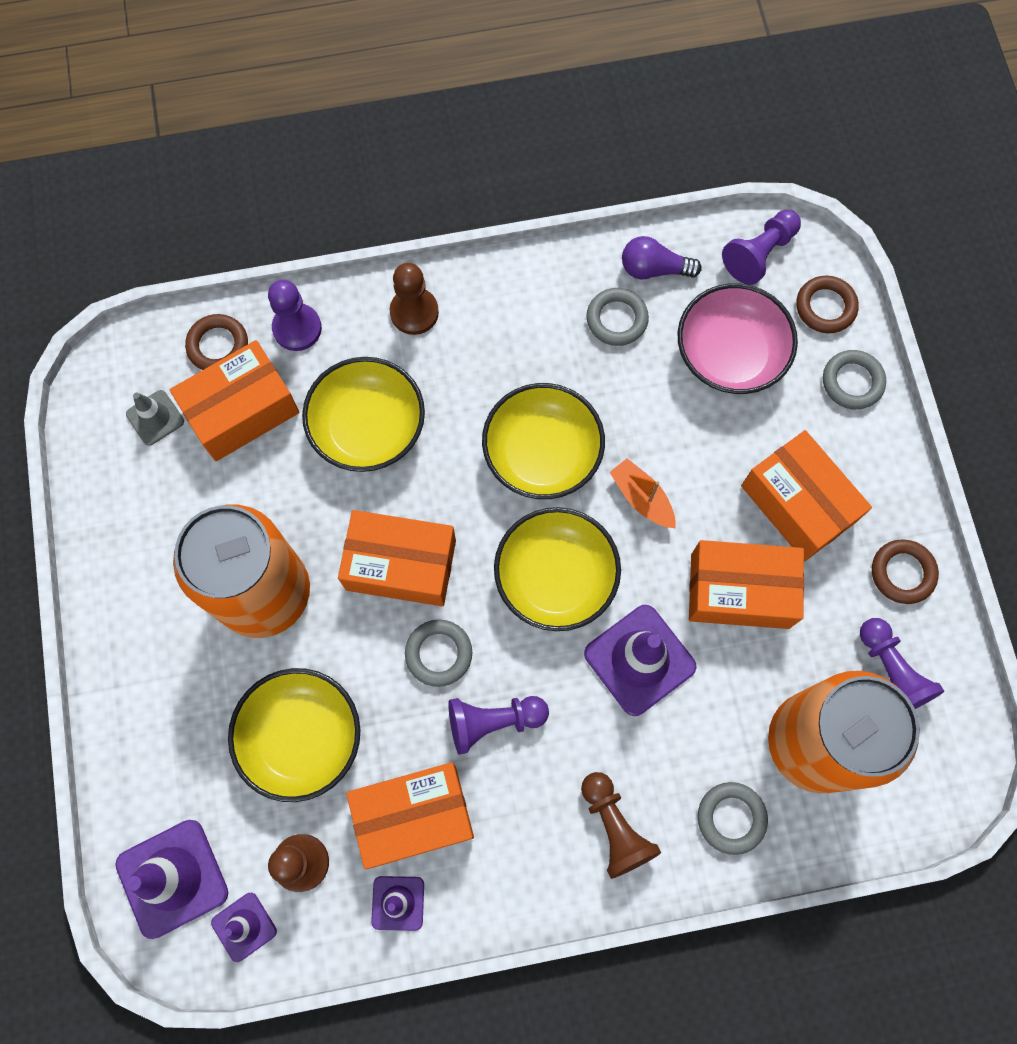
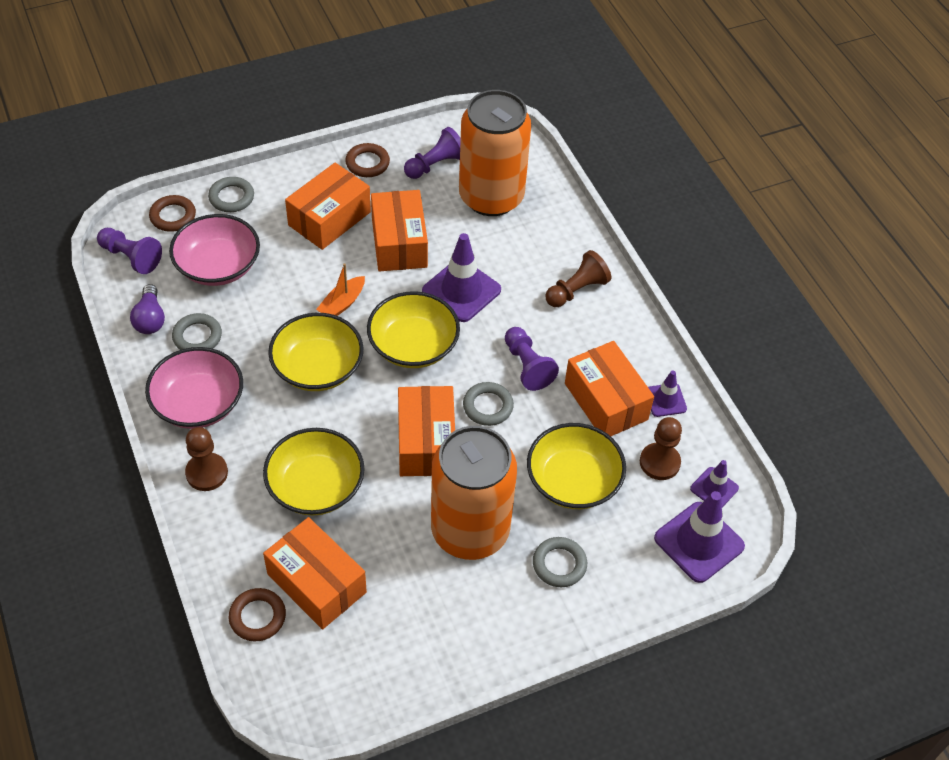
camera: 105 degrees left, 20 degrees down
(155, 418) = (334, 651): grey traffic cone -> none
(297, 328) = (232, 557): purple pawn -> none
(514, 312) = (198, 403): none -> pink bowl
(731, 818) = (551, 232): grey ring -> grey ring (559, 564)

